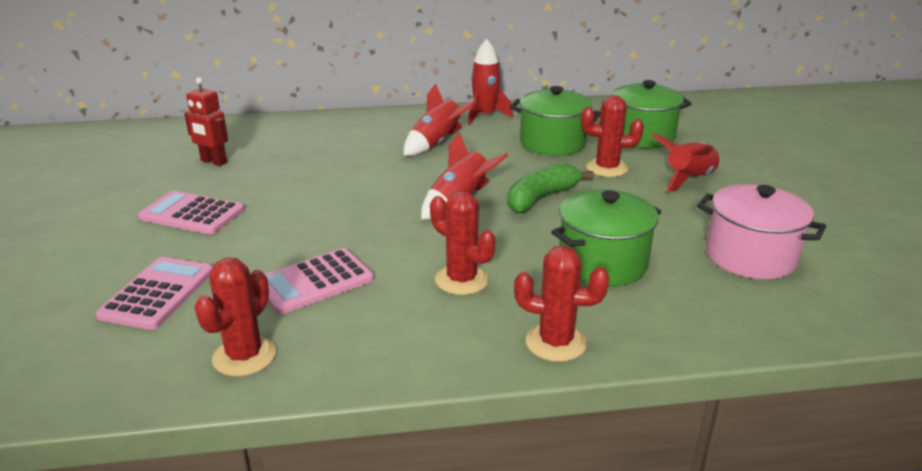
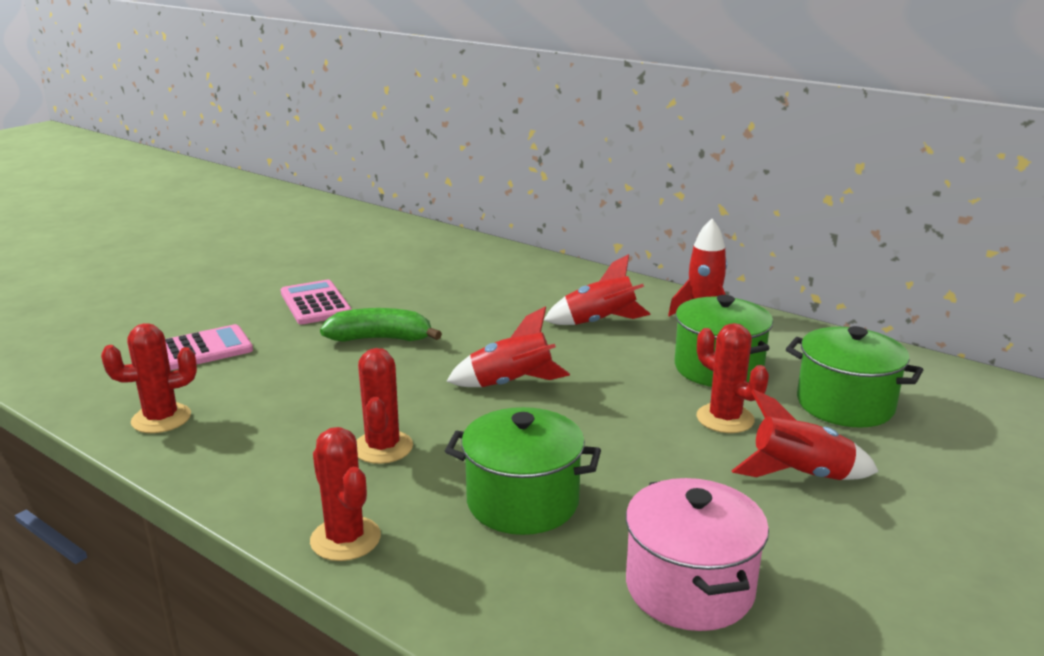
camera: 45 degrees right, 5 degrees down
(213, 162) = (401, 269): red robot -> none
(314, 282) = (290, 391): pink calculator -> none
(541, 198) = (593, 415): green banana -> green banana (381, 339)

